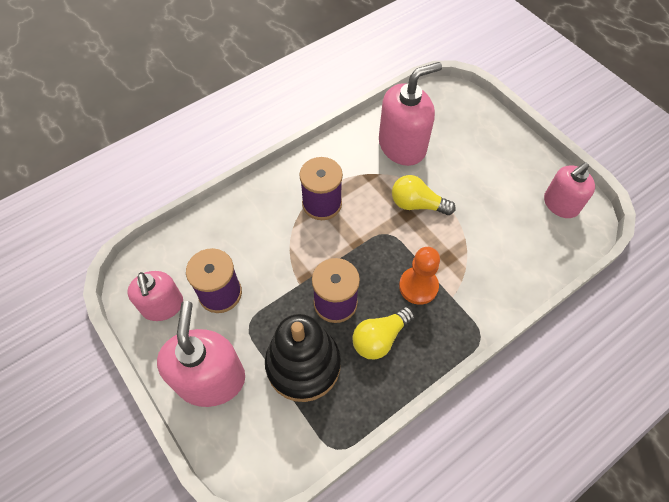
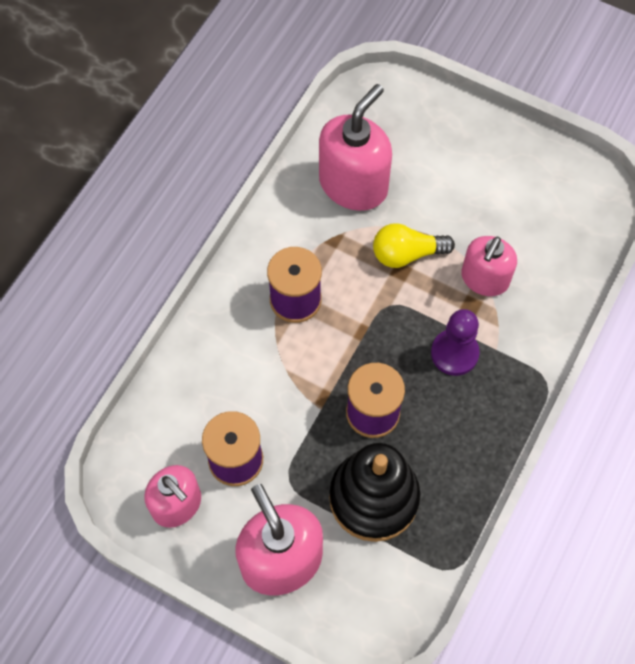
camera: 25 degrees left, 5 degrees up
(380, 338) = (441, 430): yellow light bulb -> none
(418, 286) = (454, 353): orange pawn -> purple pawn
(560, 204) = (566, 187): pink soap dispenser -> pink soap dispenser (484, 279)

